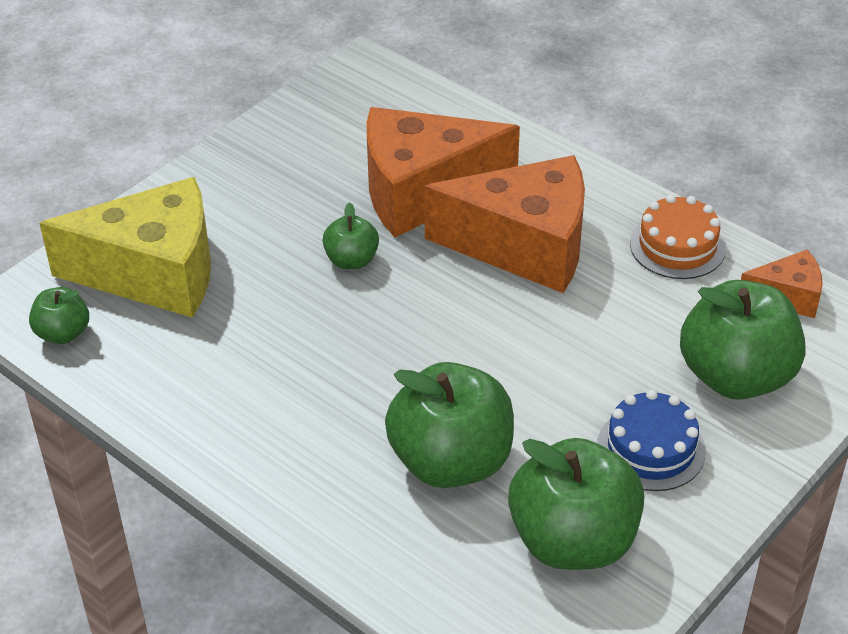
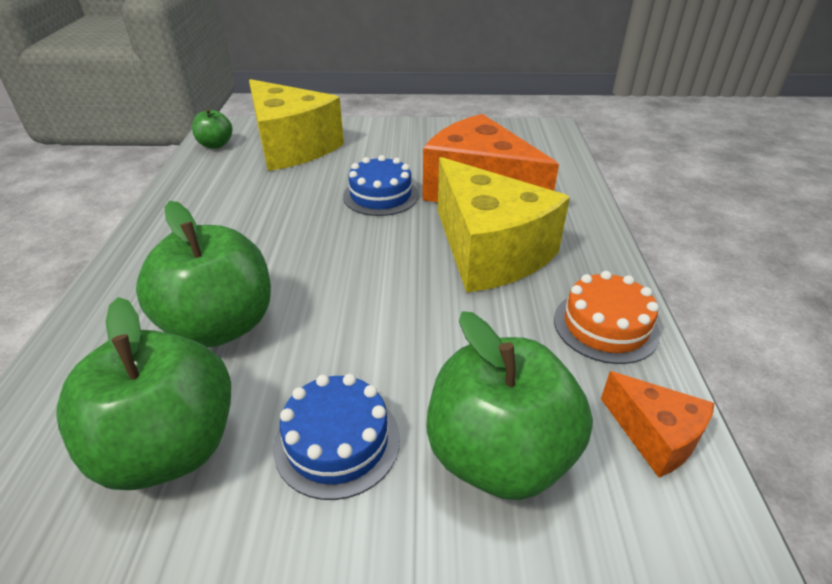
camera: 50 degrees right, 5 degrees down
(351, 260) = (380, 195): green apple -> blue cake
(524, 246) = (489, 251): orange cheese -> yellow cheese

